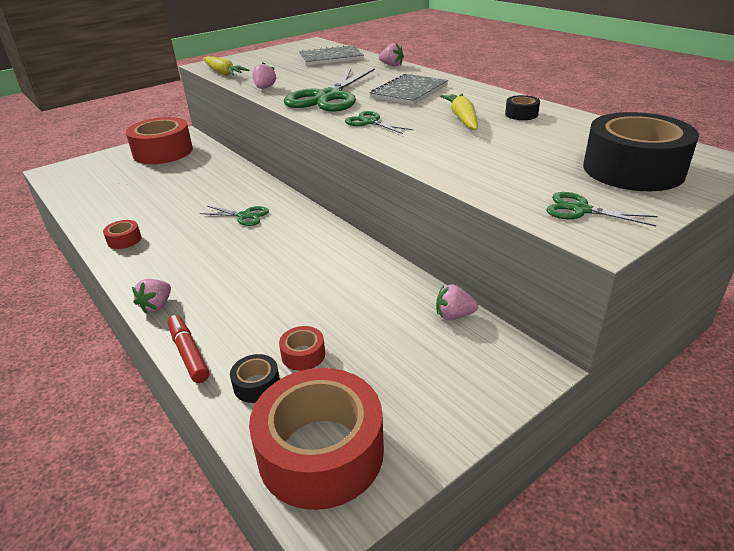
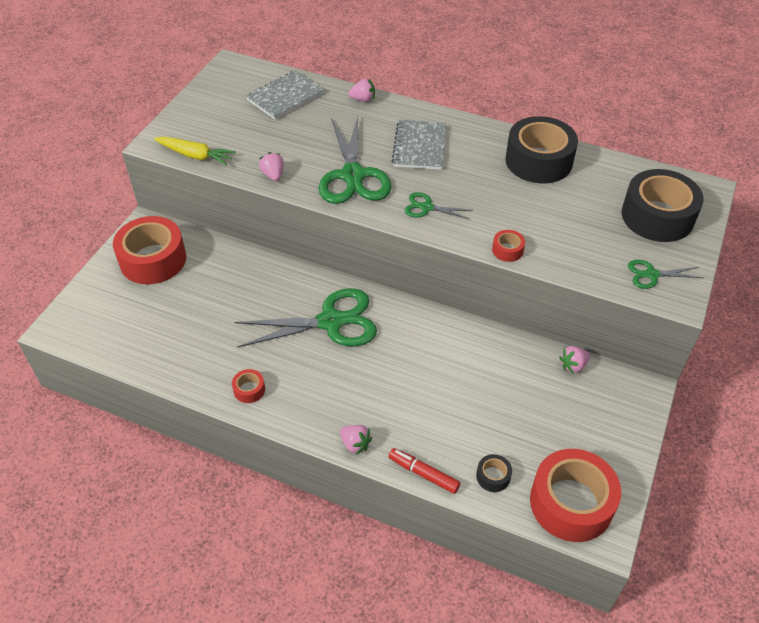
camera: 30 degrees left, 15 degrees up
(157, 306) = (355, 444): pink strawberry -> pink strawberry turned 45 degrees counterclockwise
(244, 216) = (331, 322): green scissors -> green scissors, size x2.09
(303, 355) = (502, 440): red tape -> red tape (507, 250)
(462, 118) = (497, 180): yellow carrot -> none
(521, 114) = (538, 161): black tape -> black tape, size x2.37

